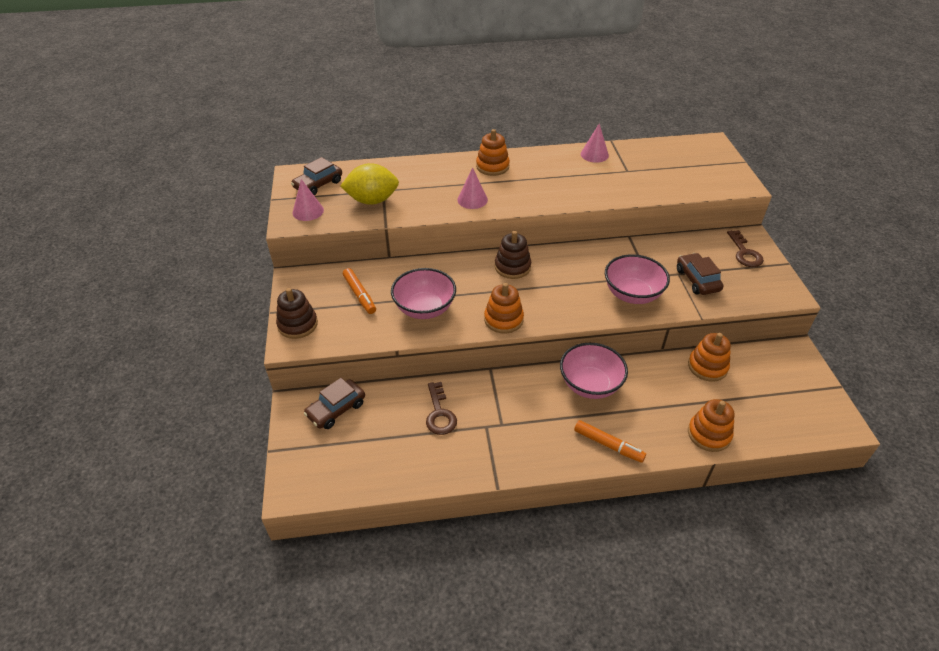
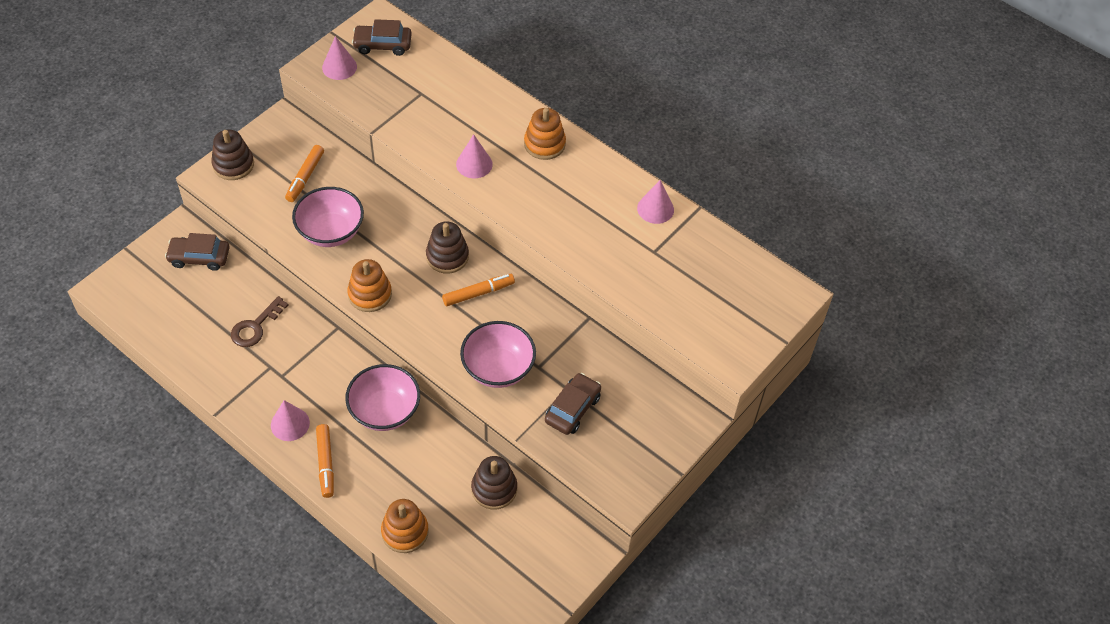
camera: 45 degrees right, 10 degrees up
(372, 200) = (398, 97): yellow lemon -> none
(551, 445) = (290, 424): none -> pink cone
(559, 270) = (478, 293): none -> orange marker
(707, 367) = (494, 489): orange stacking toy -> brown stacking toy
(744, 253) = (660, 427): brown key -> none

